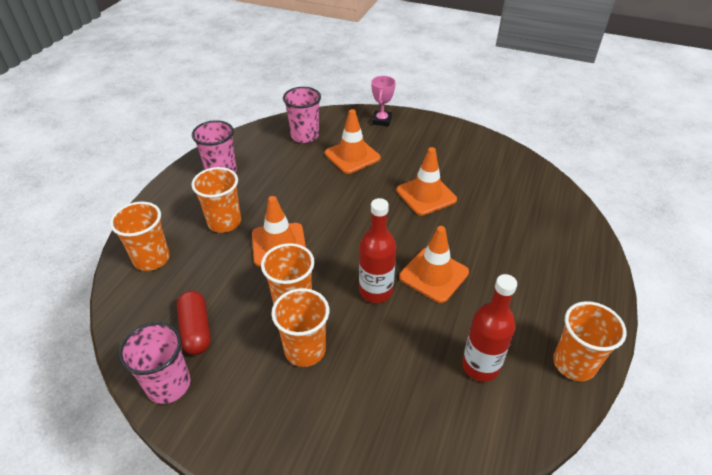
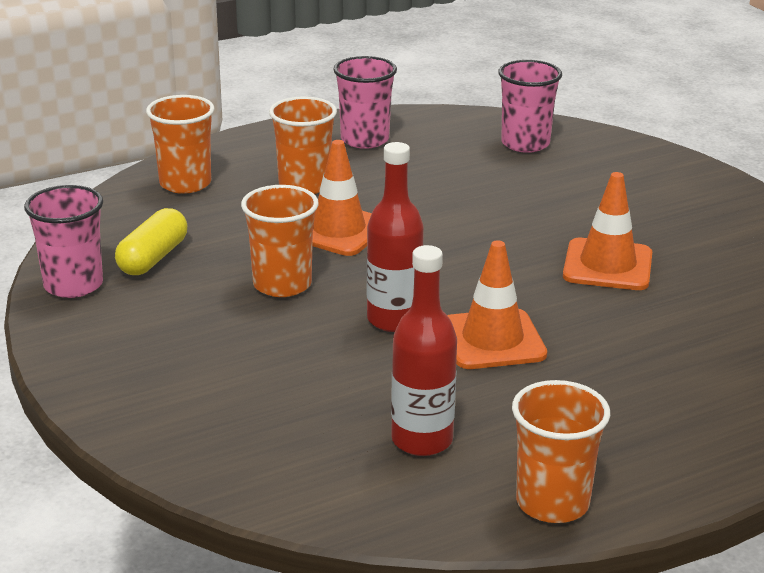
camera: 40 degrees right, 15 degrees down
(196, 329) = (153, 258): red capsule -> yellow capsule
(305, 350) = (240, 326): orange cup -> none
(352, 156) = (561, 187): orange traffic cone -> none
(381, 120) = (666, 167): pink trophy -> none

